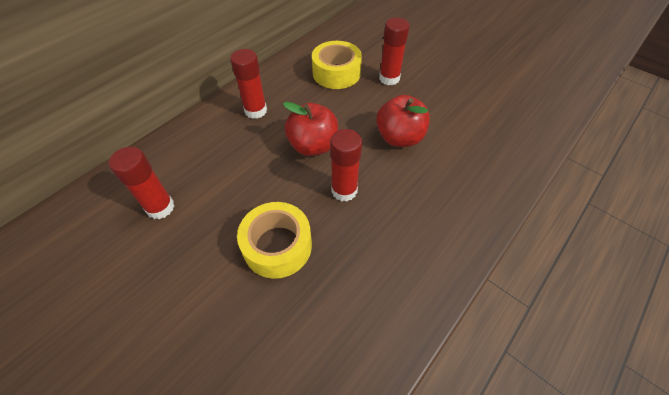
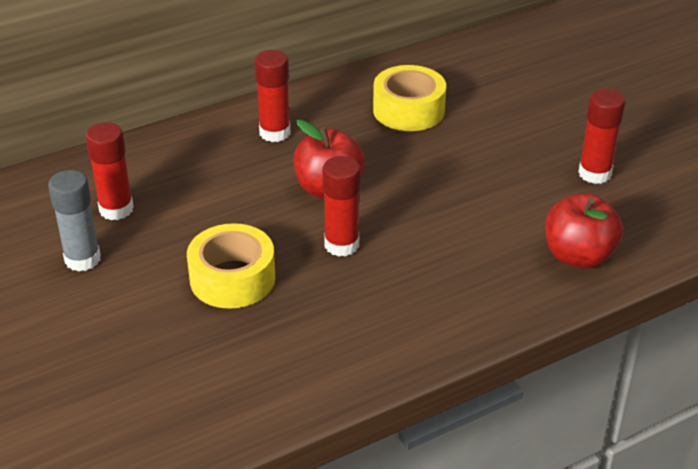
camera: 20 degrees right, 15 degrees down
(147, 265) = (82, 259): none -> grey glue stick
(389, 78) = (480, 132): red glue stick -> red glue stick (594, 174)
(399, 137) = (449, 205): red apple -> red apple (578, 256)

